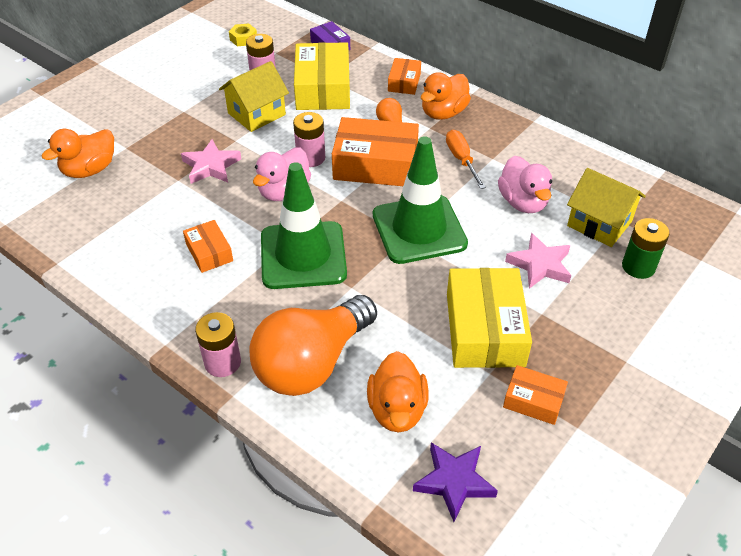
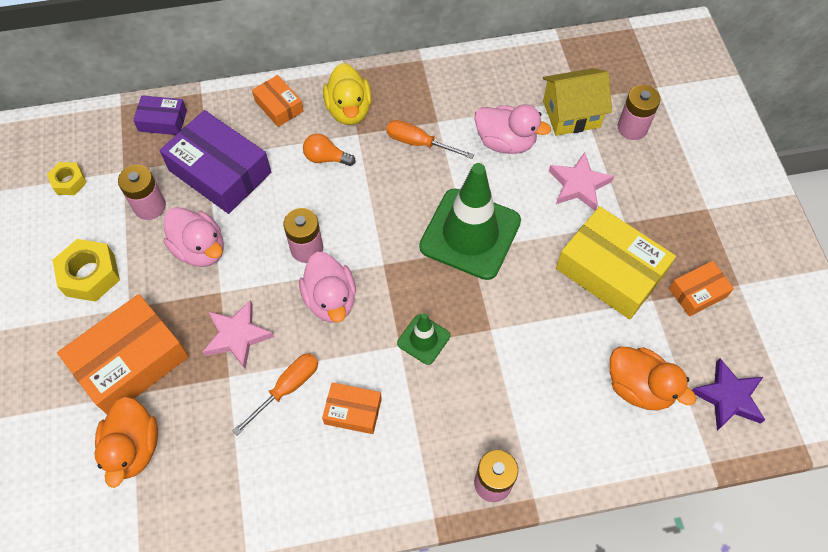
camera: 50 degrees left, 15 degrees up
(189, 84) = (90, 275): none -> yellow nut
(195, 211) = (287, 388): none -> orange screwdriver
(256, 114) = (200, 249): yellow house -> pink duck
(303, 255) = (423, 339): green traffic cone -> green traffic cone, size x0.47
(312, 363) = (547, 415): orange light bulb -> none
(322, 88) = (220, 171): yellow box -> purple box
(375, 164) = (364, 207): orange box -> orange box (131, 362)
(443, 113) = (349, 110): orange duck -> yellow duck
(638, 267) = (632, 128): green battery -> pink battery

